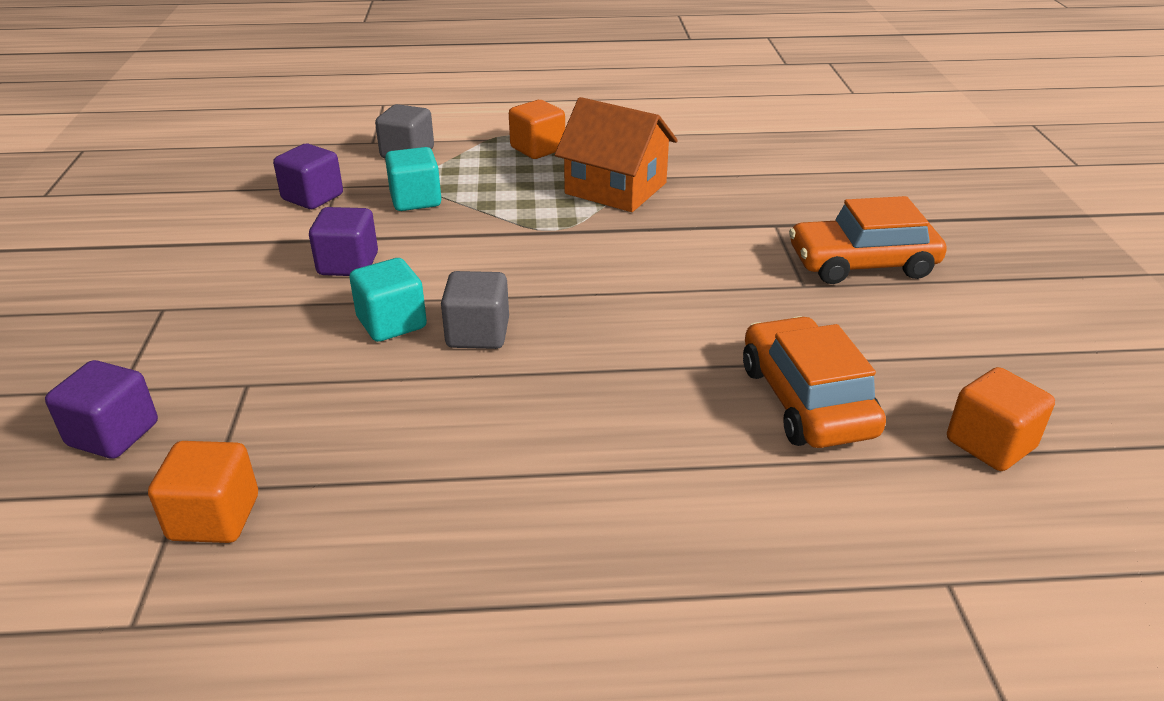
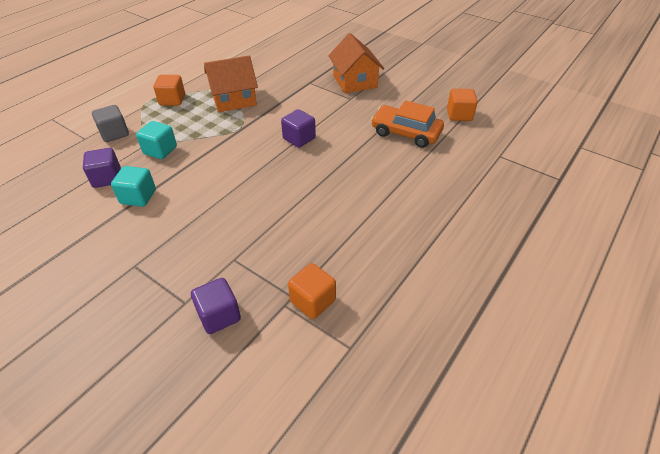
camera: 50 degrees left, 10 degrees up
(348, 264) = (183, 192): purple cube -> purple cube (299, 139)
(391, 323) = (245, 199): turquoise cube -> turquoise cube (138, 197)
(478, 334) = (283, 181): grey cube -> none
(862, 264) = (354, 81): orange car -> orange house

